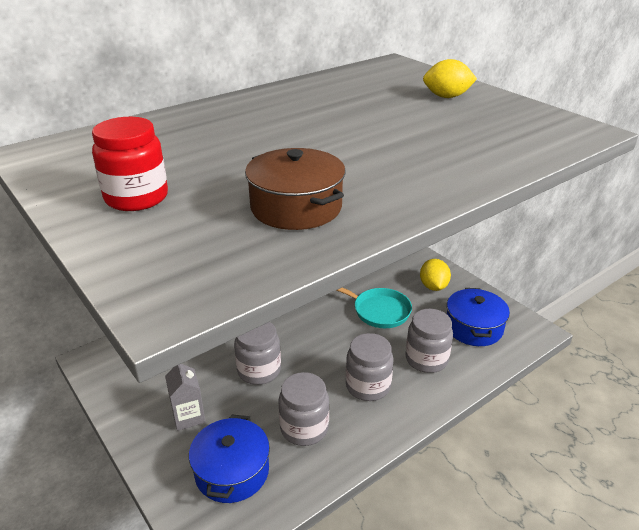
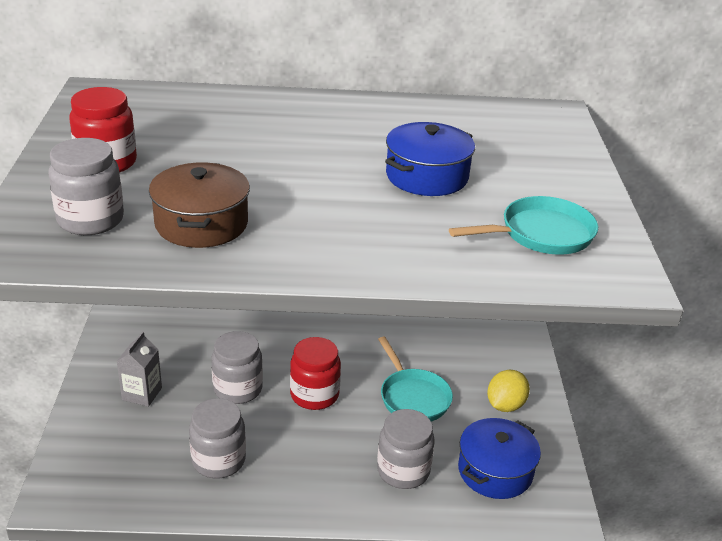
camera: 35 degrees right, 0 degrees up
(232, 471) = (126, 457): blue pot -> blue pot (427, 176)
(316, 344) = (314, 395): none -> red jar
(368, 386) = (316, 460): grey jar -> grey jar (90, 220)
(447, 97) = (537, 175): yellow lemon -> none
(508, 125) = (541, 234): none -> turquoise pan

